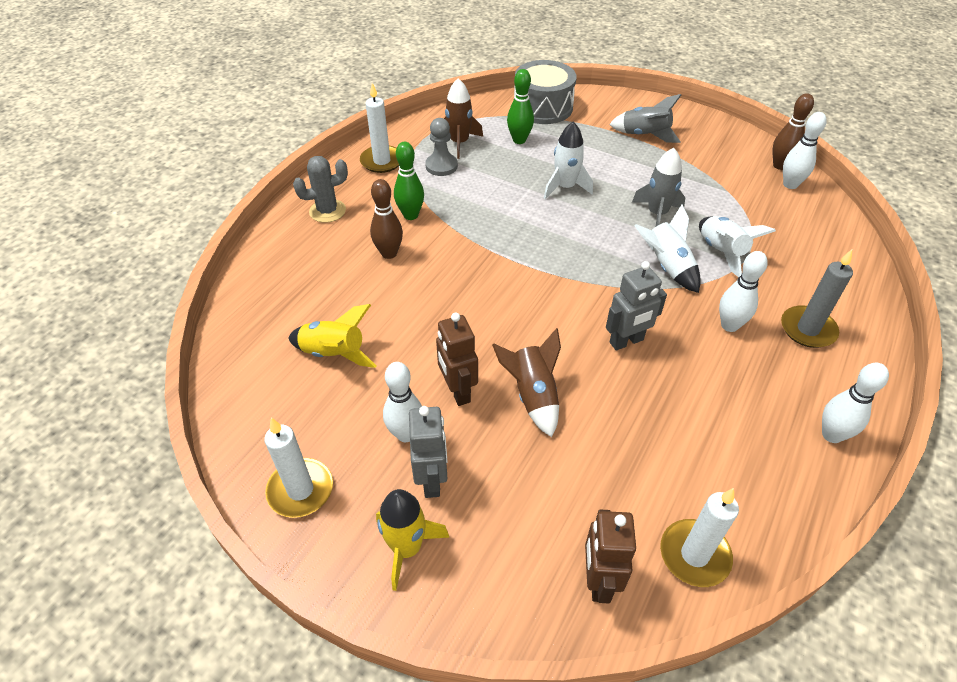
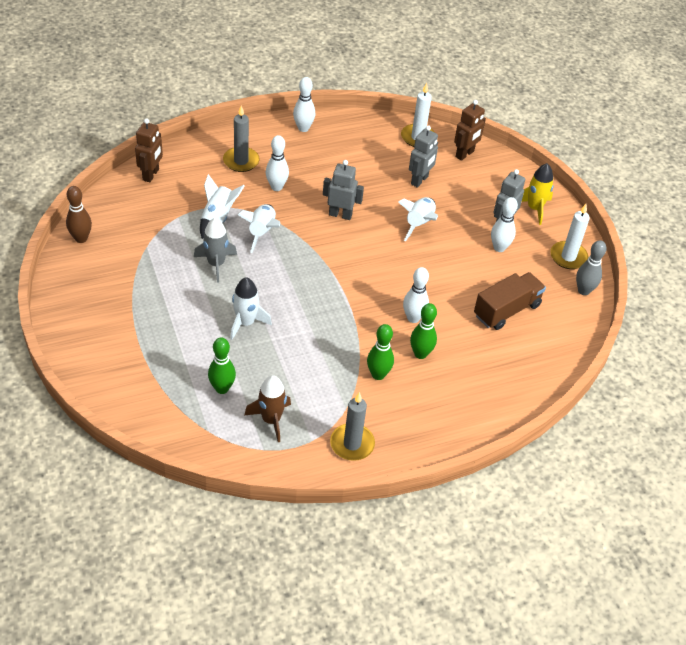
camera: 145 degrees left, 0 degrees up
(249, 447) = (583, 290): none -> grey bowling pin
(327, 211) = (435, 420): grey cactus -> none
(334, 353) = (506, 310): yellow rocket -> brown truck
(382, 161) = (352, 444): white candle -> grey candle
(389, 253) = (420, 354): brown bowling pin -> green bowling pin
(441, 166) = (310, 405): grey pawn -> none
(457, 391) = (455, 249): brown robot -> brown robot (151, 175)
(533, 396) = (419, 224): brown rocket -> white rocket
(543, 107) = (156, 410): grey drum -> none
(603, 467) = (419, 180): none -> grey robot
(645, 135) = (124, 325): grey rocket -> none
(790, 184) = (101, 224): white bowling pin -> white bowling pin (413, 318)

